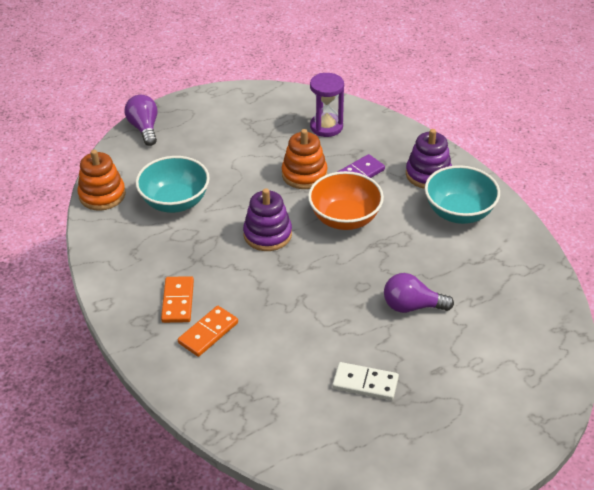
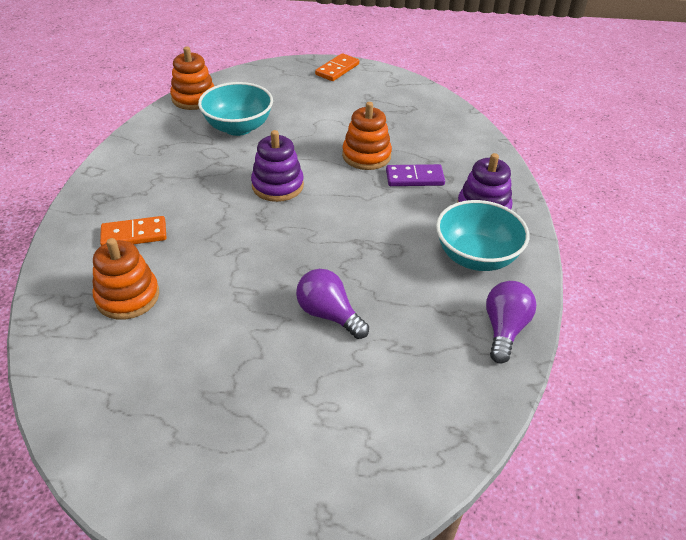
camera: 35 degrees right, 0 degrees up
(144, 128) = (282, 69): purple light bulb -> purple light bulb (504, 329)
(178, 301) = (145, 198): orange domino -> orange domino (337, 69)
(264, 377) = (127, 297): none -> orange stacking toy
(326, 127) = (431, 129): purple hourglass -> none
(345, 218) = (359, 207): orange bowl -> none
(365, 383) = (201, 357): white domino -> none

